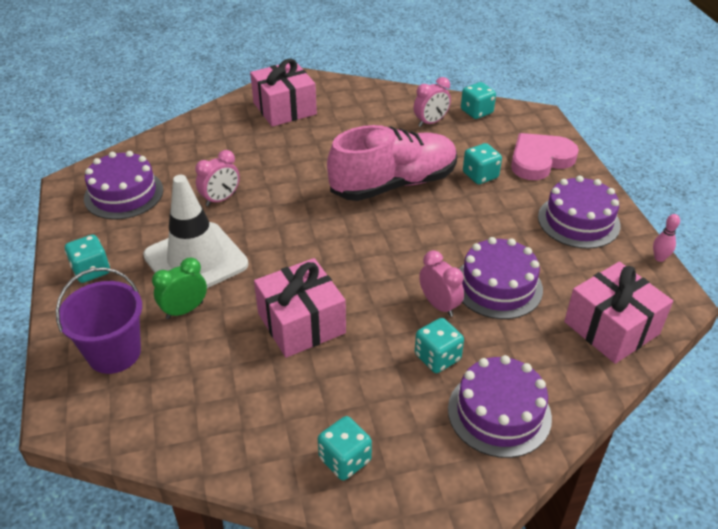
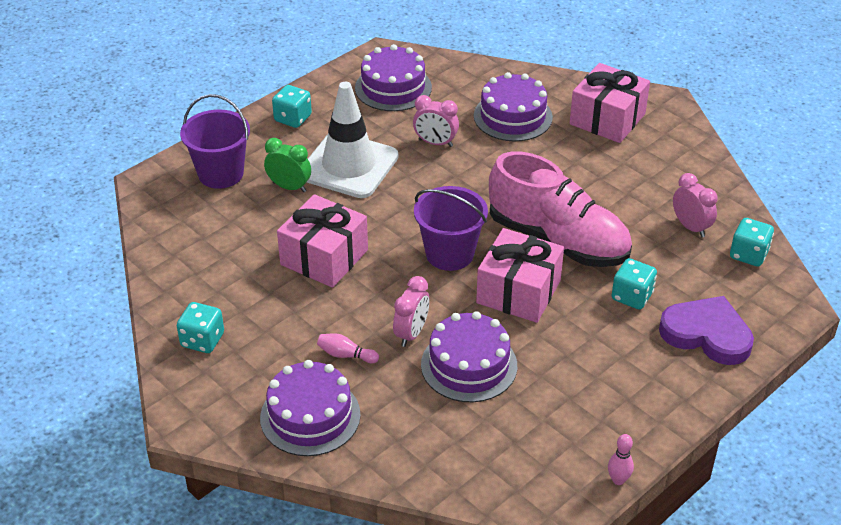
camera: 60 degrees right, 0 degrees up
(362, 245) = (449, 254): none -> purple bucket
(430, 122) = (690, 227): pink clock -> pink clock turned 150 degrees counterclockwise
(437, 357) = (346, 355): turquoise dice -> pink bowling pin
(540, 160) = (707, 334): pink heart -> purple heart
(578, 221) = (624, 396): purple cake -> purple cake (513, 116)
(611, 328) = (475, 466): pink gift -> pink gift (518, 292)

